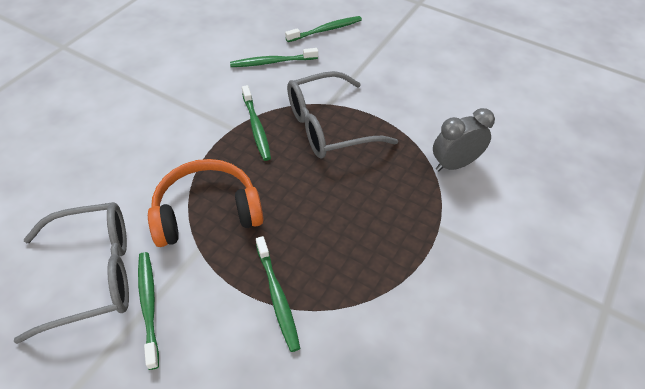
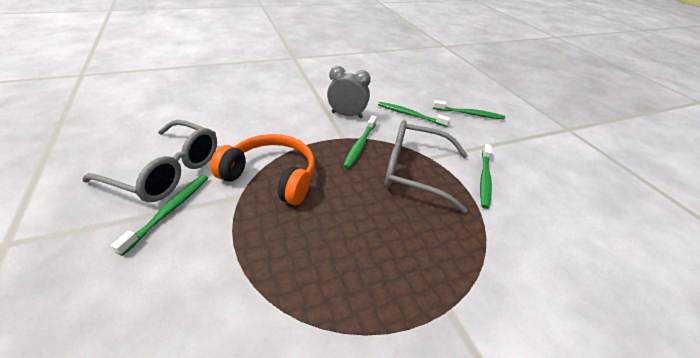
camera: 35 degrees right, 10 degrees down
(277, 297) = (252, 267): green toothbrush -> green toothbrush (484, 179)
(454, 164) = (512, 262): grey clock -> grey clock (347, 115)

